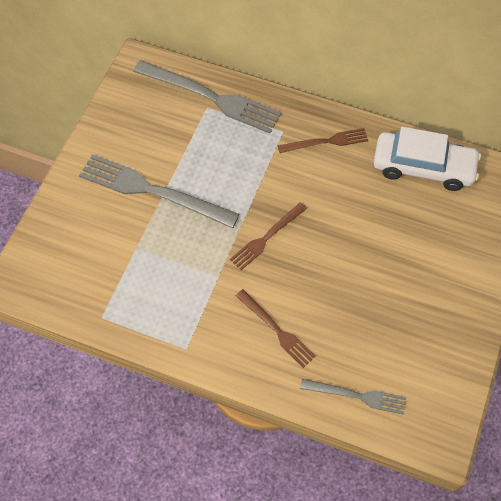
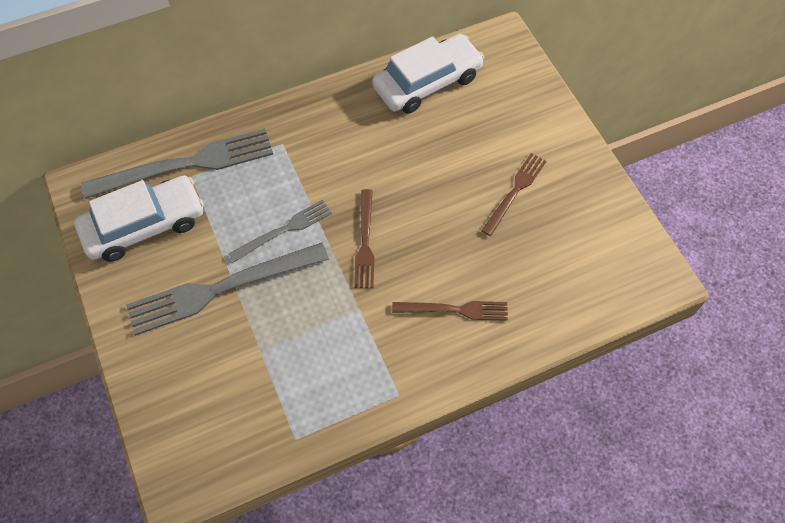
camera: 45 degrees left, 0 degrees up
(149, 115) = (144, 225): none -> white car
(326, 142) = (329, 123): brown fork -> brown fork (515, 191)
(357, 396) = (570, 303): grey fork -> grey fork (284, 230)

